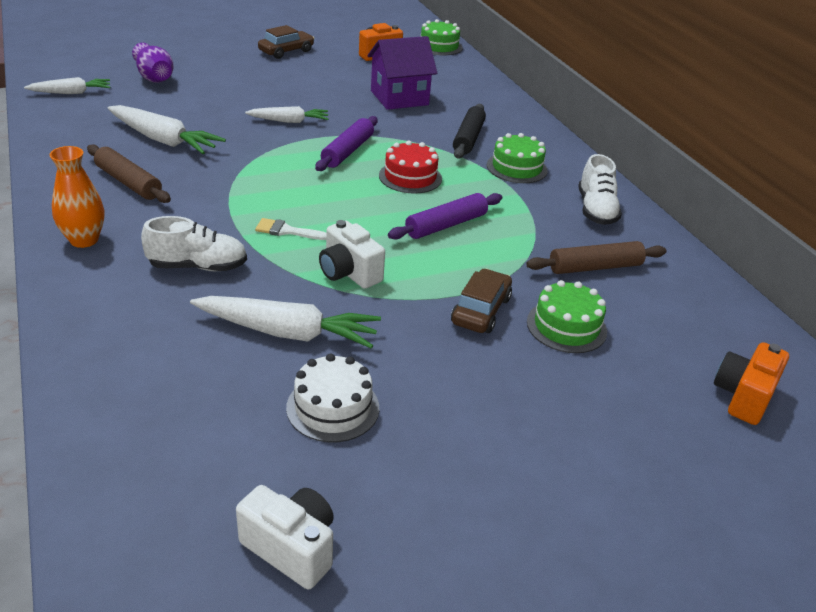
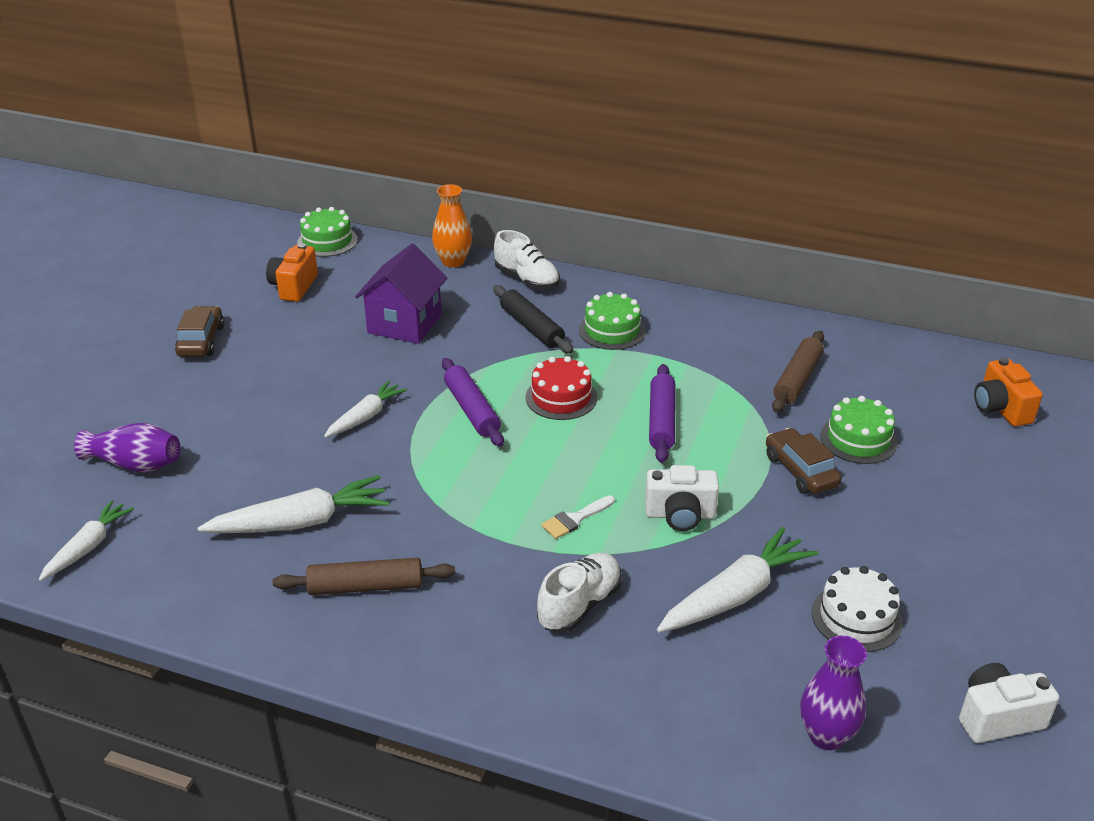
camera: 45 degrees left, 0 degrees up
(84, 240) = (450, 666): orange vase -> orange vase (453, 261)
(168, 442) = (826, 735): none -> purple vase
(596, 210) = (720, 330): white shoe -> white shoe (527, 279)

